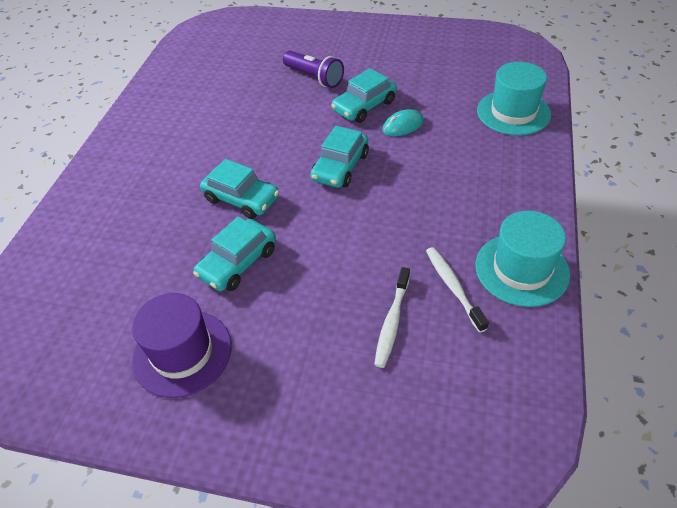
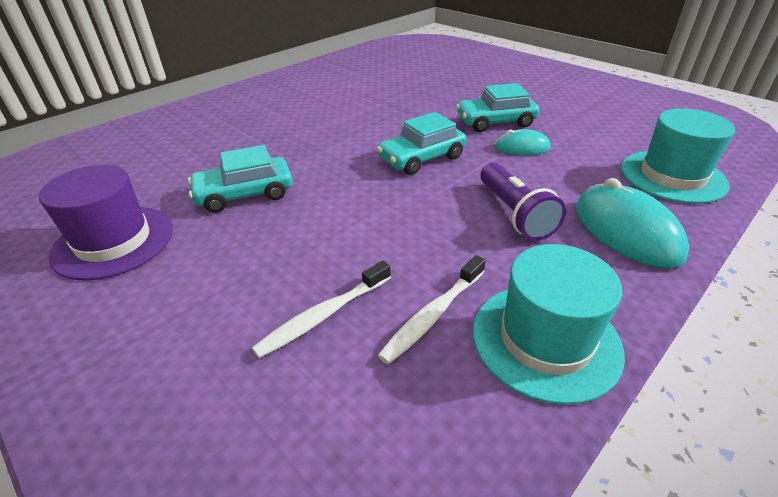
camera: 30 degrees right, 10 degrees down
(241, 199) = (306, 150): turquoise car -> none
(314, 77) = (468, 90): purple flashlight -> purple flashlight (514, 214)
(453, 287) = (432, 315): white toothbrush -> white toothbrush turned 150 degrees counterclockwise
(514, 171) = (626, 231): none -> turquoise mouse

